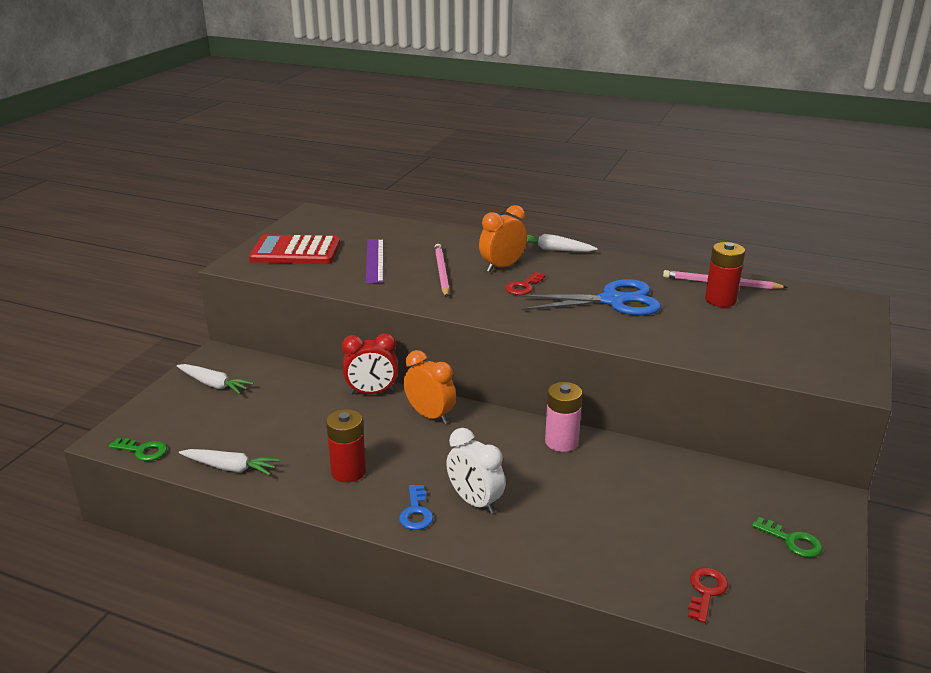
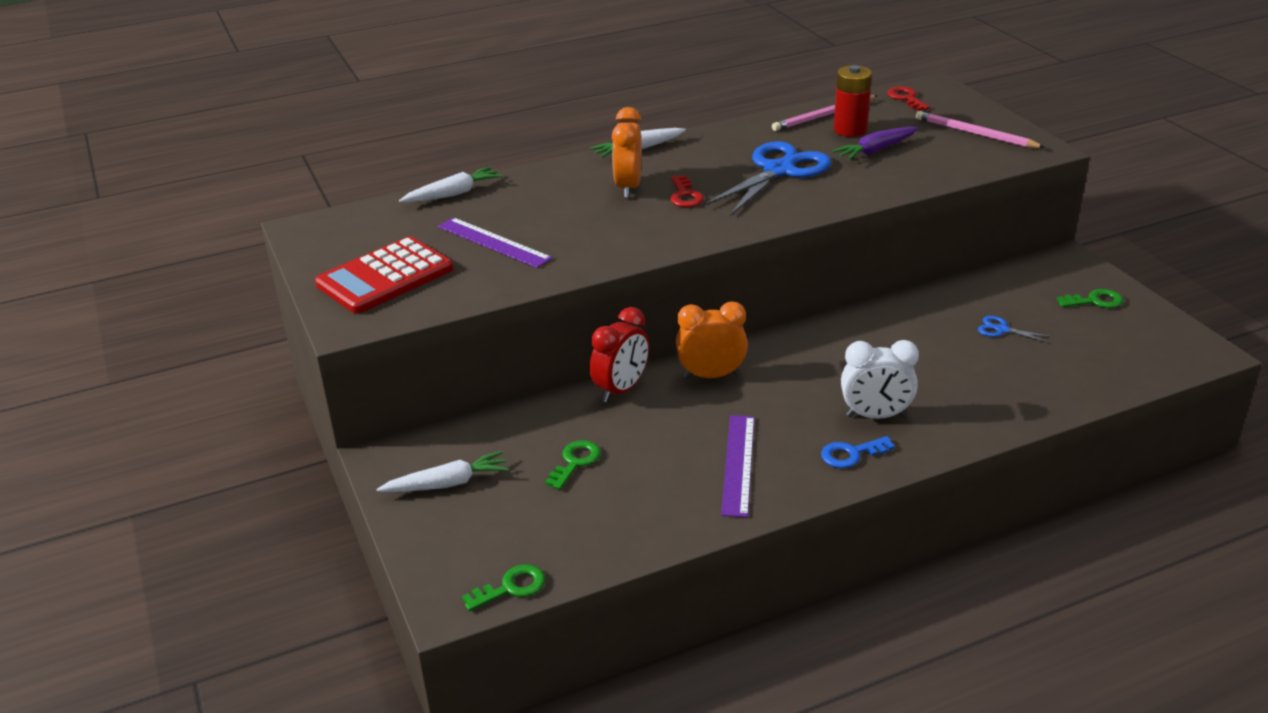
camera: 45 degrees left, 5 degrees up
(230, 468) = (631, 537): white carrot -> white carrot (453, 194)
(280, 413) = (575, 462): none -> green key
(348, 471) = (738, 464): red battery -> purple ruler
(416, 512) = (851, 454): blue key -> blue key turned 120 degrees clockwise
(441, 272) = (585, 220): pink pencil -> pink pencil (975, 134)
(561, 442) = (847, 329): pink battery -> none
(671, 510) = (1002, 330): none -> blue scissors
(706, 591) = (1109, 367): red key -> red key (906, 98)
(710, 321) = (876, 150): none -> purple carrot

